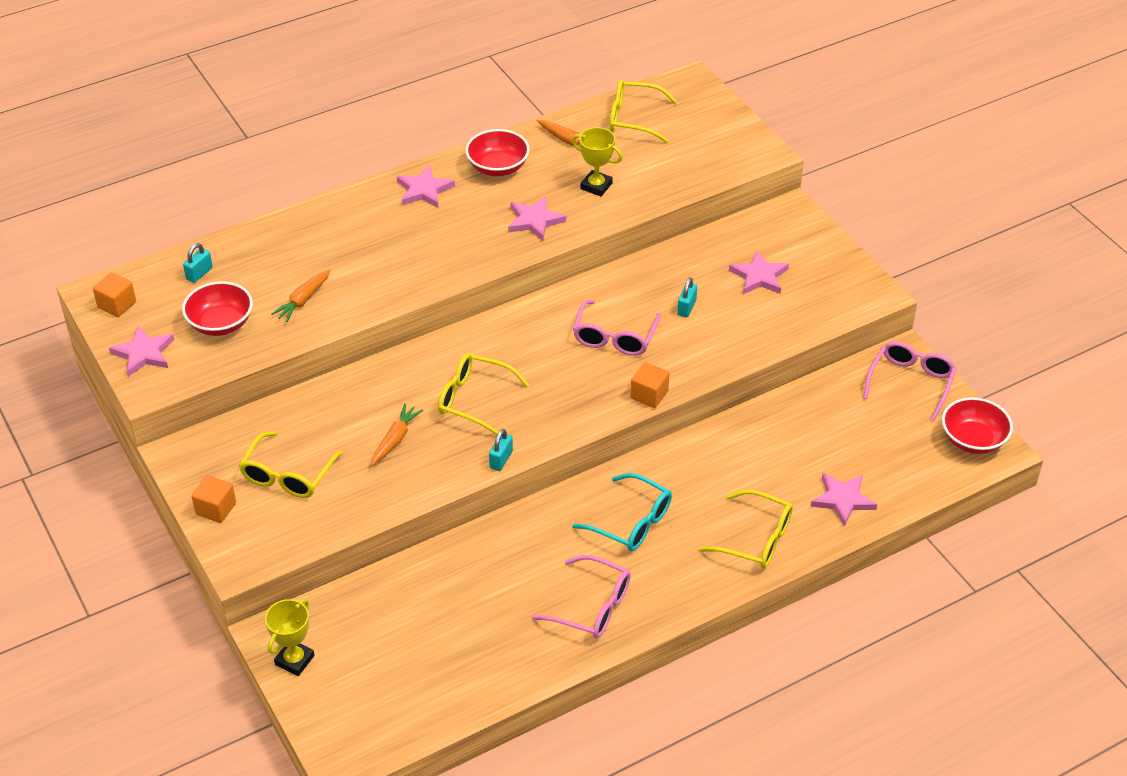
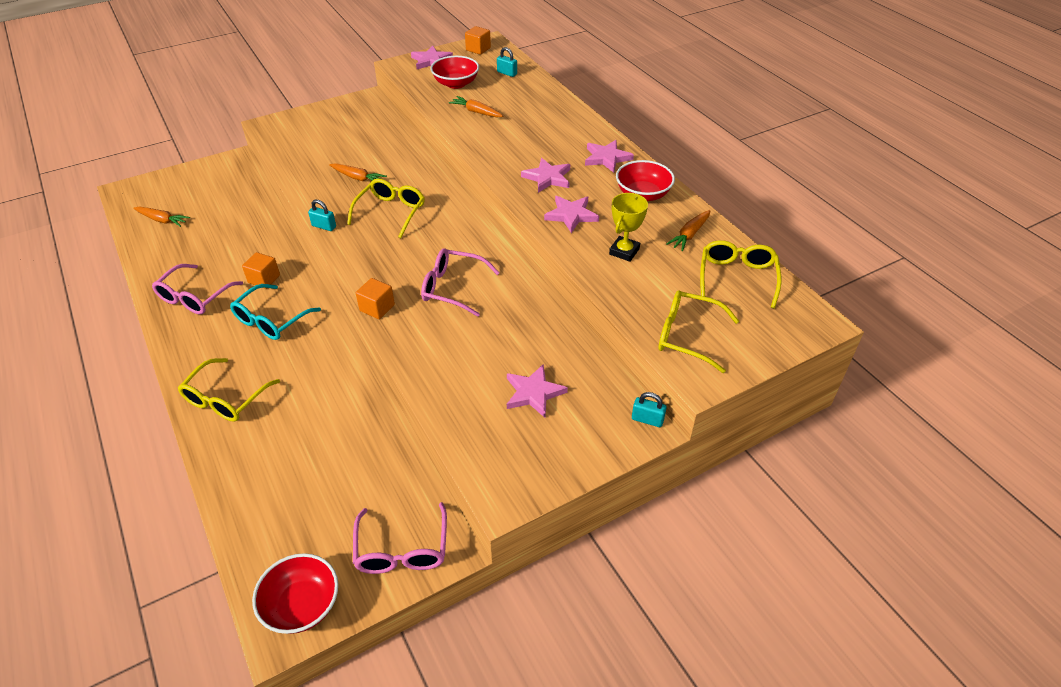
camera: 90 degrees right, 0 degrees up
(216, 509) = (316, 114): orange cube -> orange cube (264, 279)
(288, 475) = (336, 137): yellow glasses -> yellow glasses (687, 336)
(294, 660) = (209, 169): yellow trophy -> none
(425, 686) = (162, 220): none -> orange carrot
(686, 308) = (488, 336): turquoise padlock -> turquoise padlock (647, 419)
(843, 500) = (251, 469): pink star -> pink star (547, 178)
(911, 382) = (402, 550): pink glasses -> pink glasses turned 60 degrees clockwise

